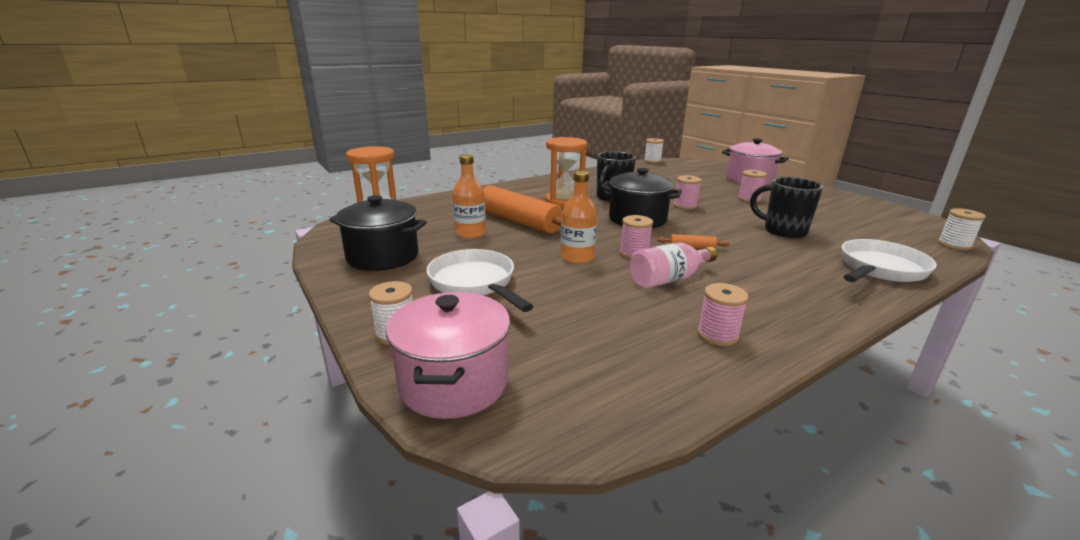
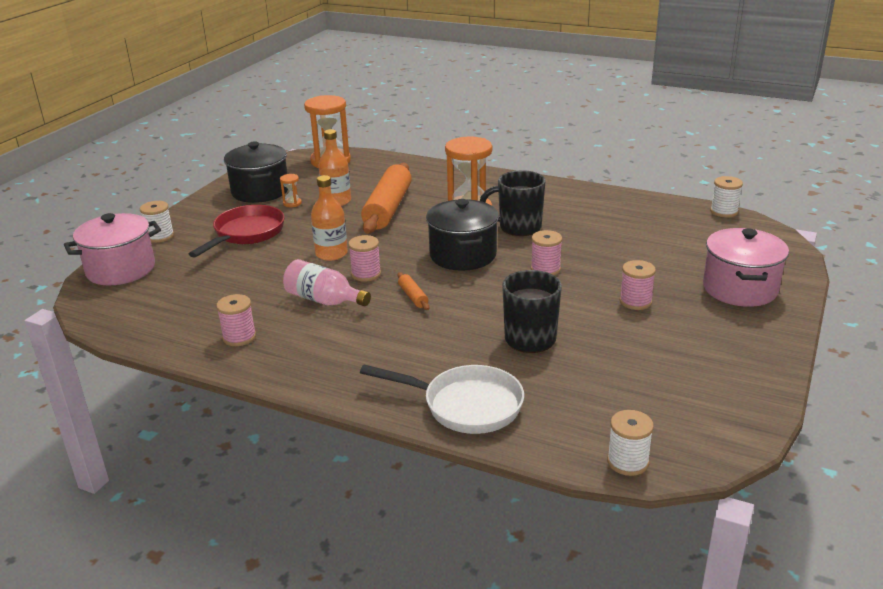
camera: 60 degrees right, 5 degrees up
(441, 250) = (292, 203): none -> orange hourglass
(475, 283) = (246, 234): white pan -> red pan

